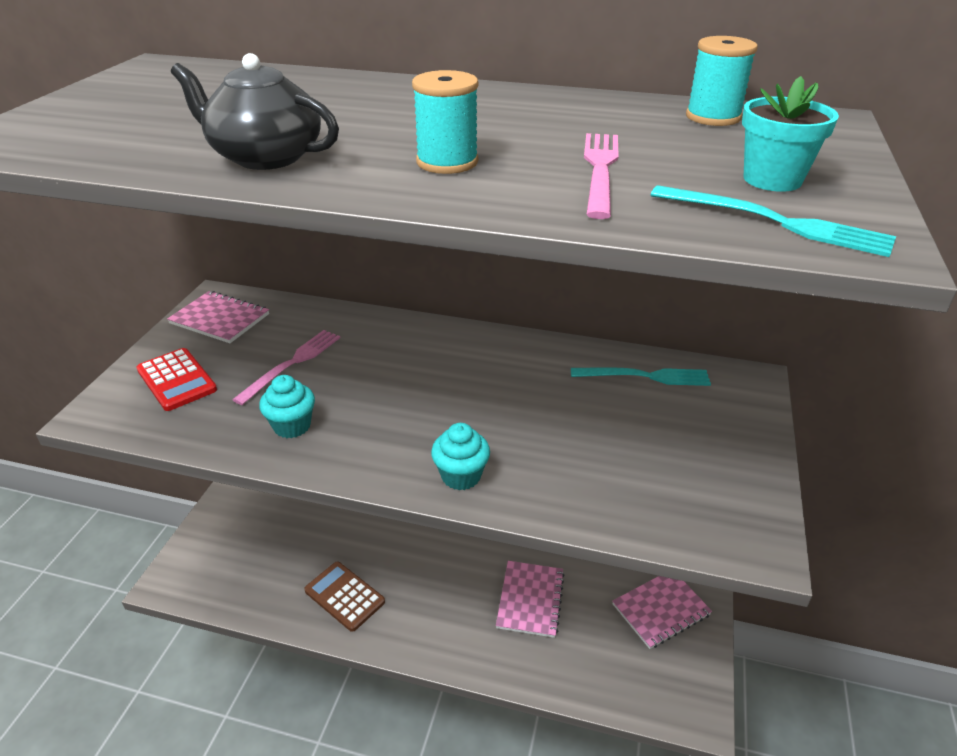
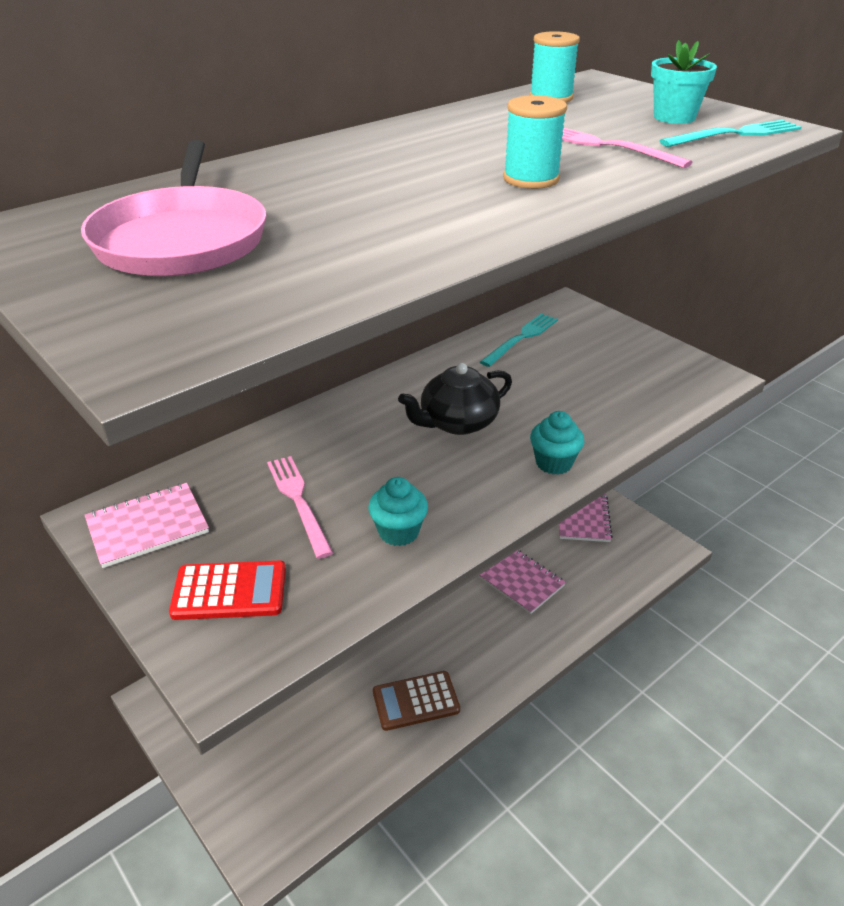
camera: 55 degrees left, 0 degrees up
(177, 101) = (182, 239): none -> pink pan
(265, 157) = (424, 232): black teapot -> black teapot (457, 422)

